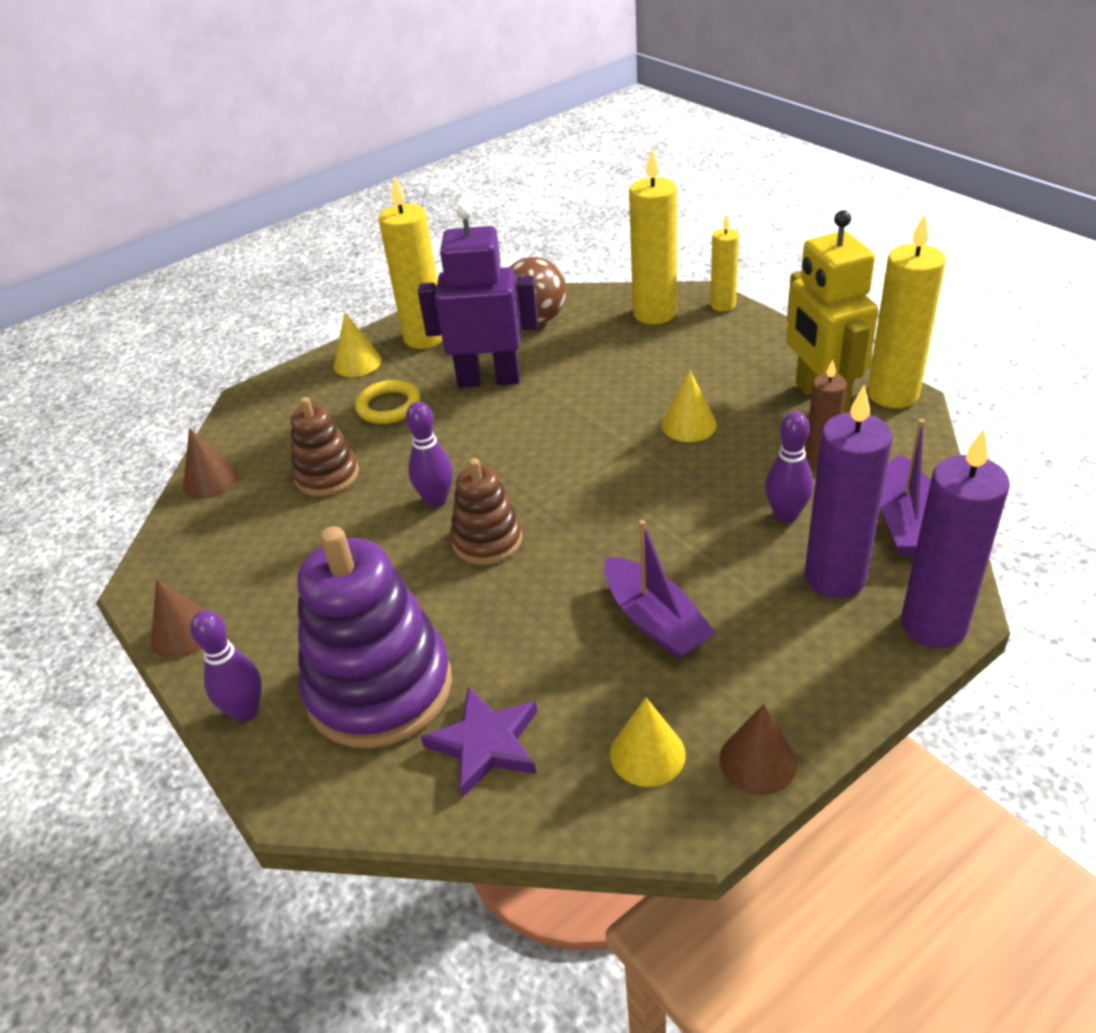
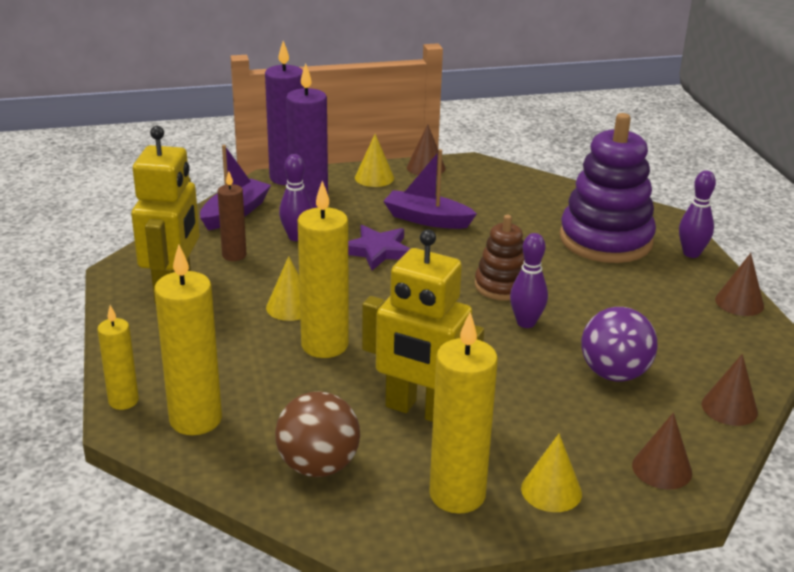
camera: 160 degrees left, 10 degrees down
(273, 406) = (662, 469): none -> brown cone
(327, 475) = (614, 373): brown stacking toy -> purple ball
(389, 406) = (534, 420): yellow ring -> none
(485, 744) = (554, 206): purple star -> purple star (377, 251)
(489, 379) = (420, 411): purple robot -> yellow robot
(647, 754) = (474, 182): yellow cone -> yellow cone (374, 177)
(655, 621) = (427, 219): purple boat -> purple boat turned 60 degrees counterclockwise
(893, 394) = (123, 274): yellow candle -> yellow candle (324, 345)

